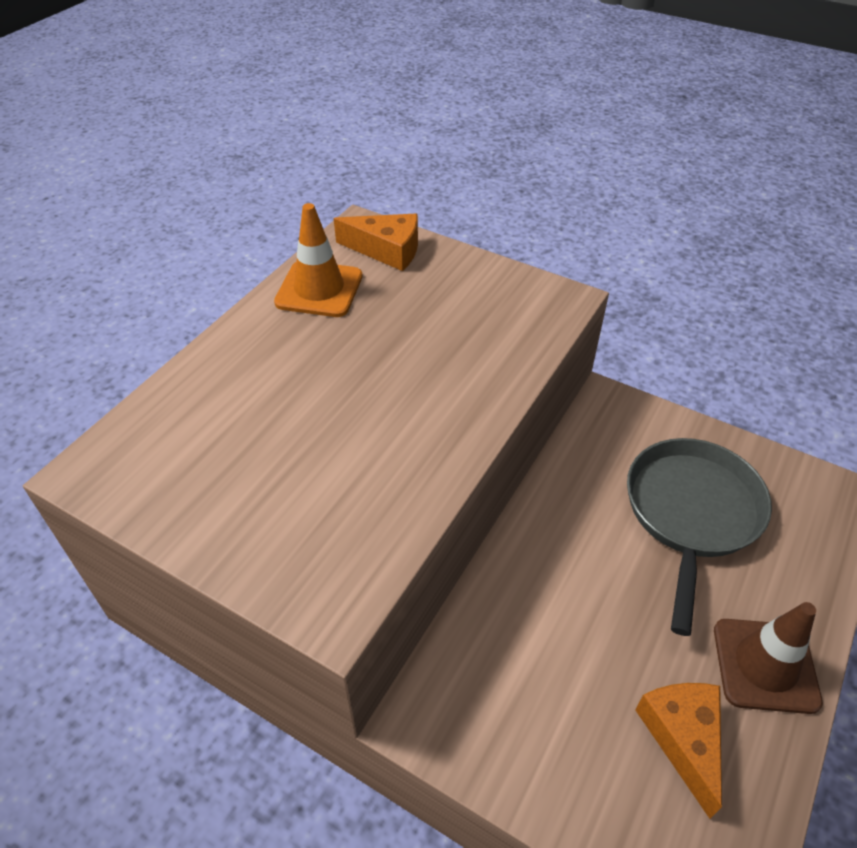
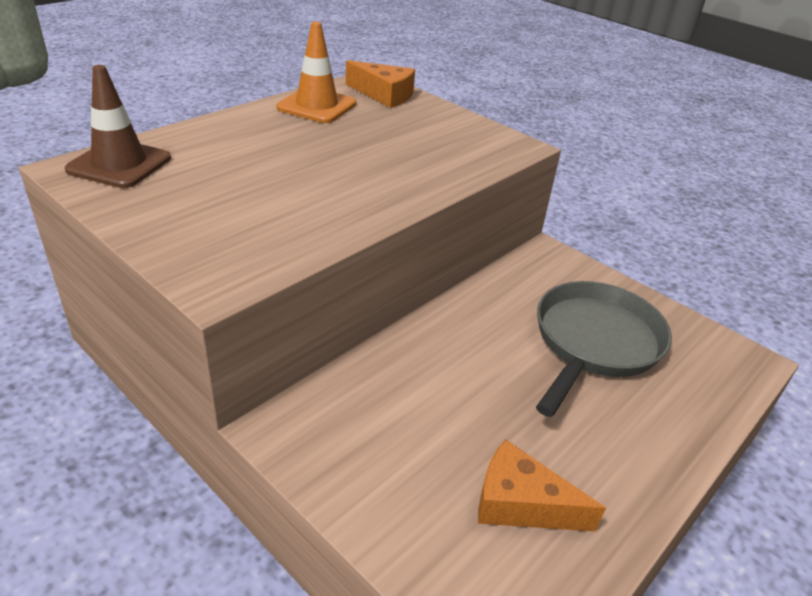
camera: 10 degrees right, 10 degrees down
(683, 738) = (521, 503): orange cheese -> orange cheese turned 75 degrees counterclockwise
(765, 665) = (624, 468): brown traffic cone -> brown traffic cone (119, 164)

